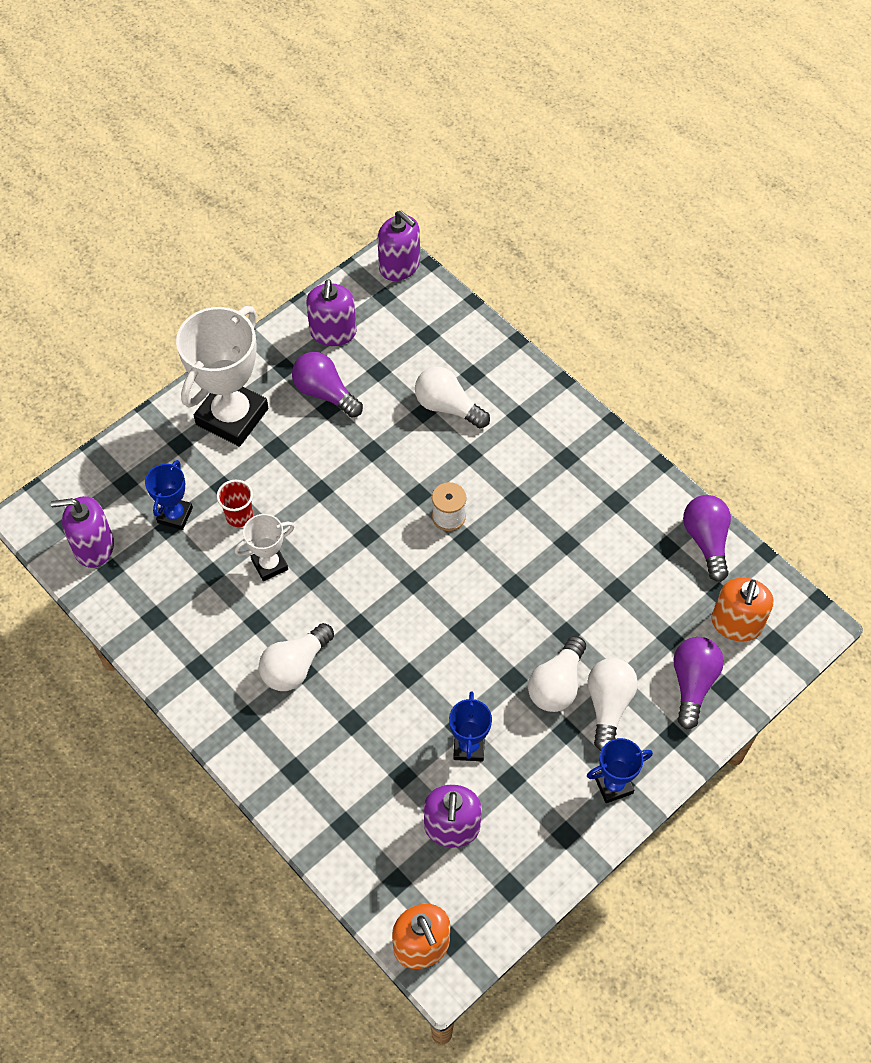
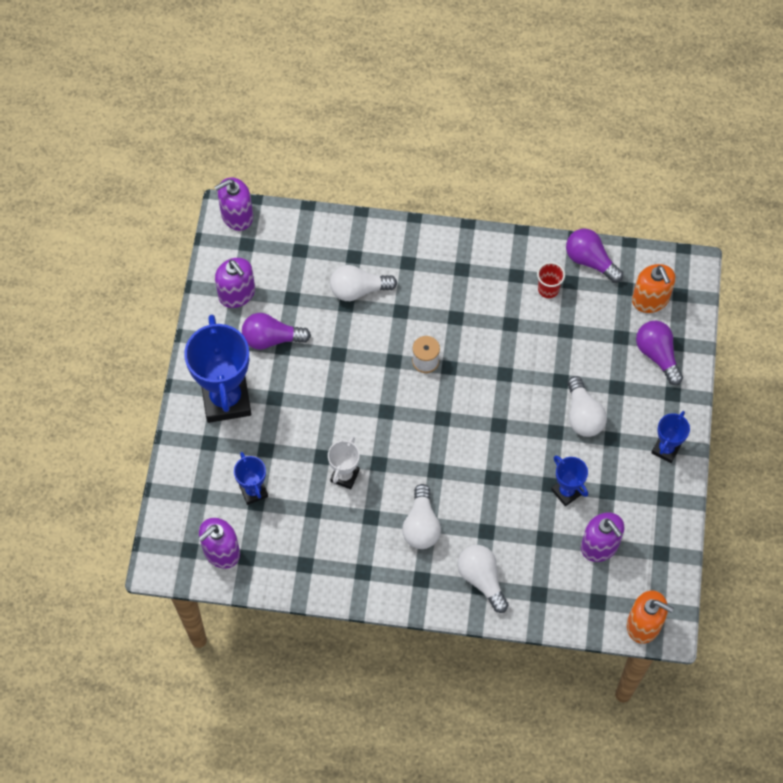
camera: 40 degrees left, 5 degrees up
(232, 416) = (226, 399): white trophy -> blue trophy
(239, 516) = (295, 460): red cup -> red cup (548, 289)
(399, 266) = (237, 215): purple soap dispenser -> purple soap dispenser turned 150 degrees clockwise
(608, 705) = (622, 405): white light bulb -> white light bulb (481, 579)

